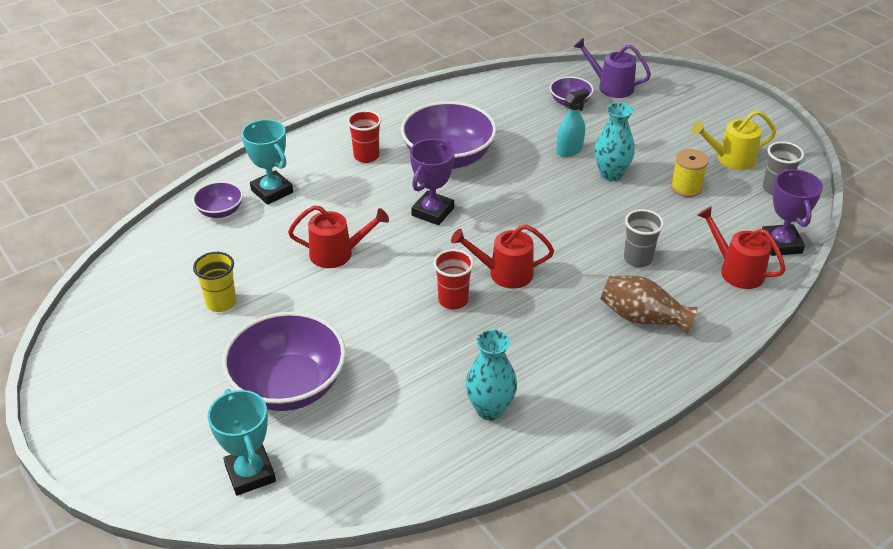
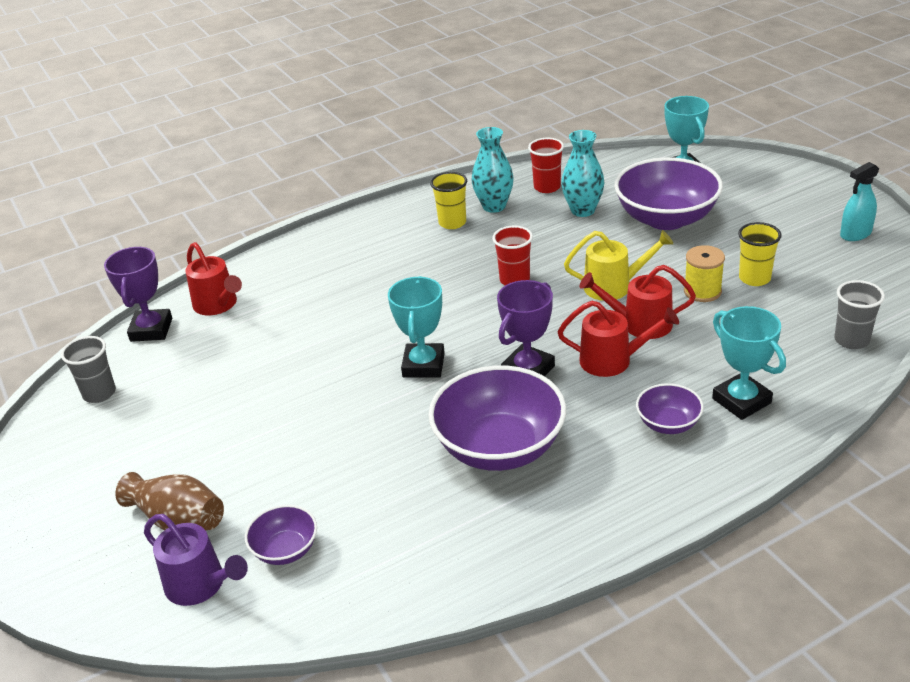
camera: 170 degrees left, 5 degrees down
(220, 211) = (800, 374): purple bowl -> purple bowl (668, 424)
(366, 156) = (618, 453): red cup -> red cup (547, 187)
(504, 273) = (457, 303): red watering can -> red watering can (613, 360)
(519, 214) = (423, 365): none -> turquoise trophy
(534, 381) = (452, 223): none -> yellow cup
(569, 150) = (326, 456): turquoise spray bottle -> turquoise spray bottle (855, 234)
(611, 174) = (287, 417): turquoise vase -> turquoise vase (583, 210)
(638, 259) = (311, 316): grey cup -> grey cup (851, 340)
(642, 318) = (336, 266): brown vase -> brown vase (178, 520)
(686, 187) = (205, 397): yellow spool -> yellow spool (702, 291)
(731, 159) = (118, 437): yellow watering can -> yellow watering can (614, 286)

